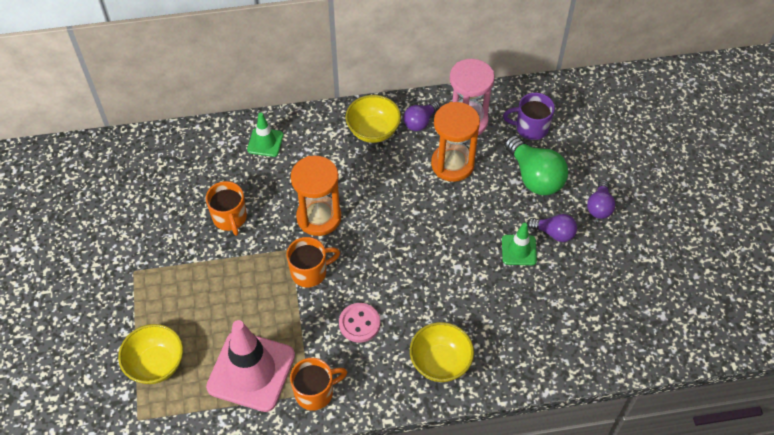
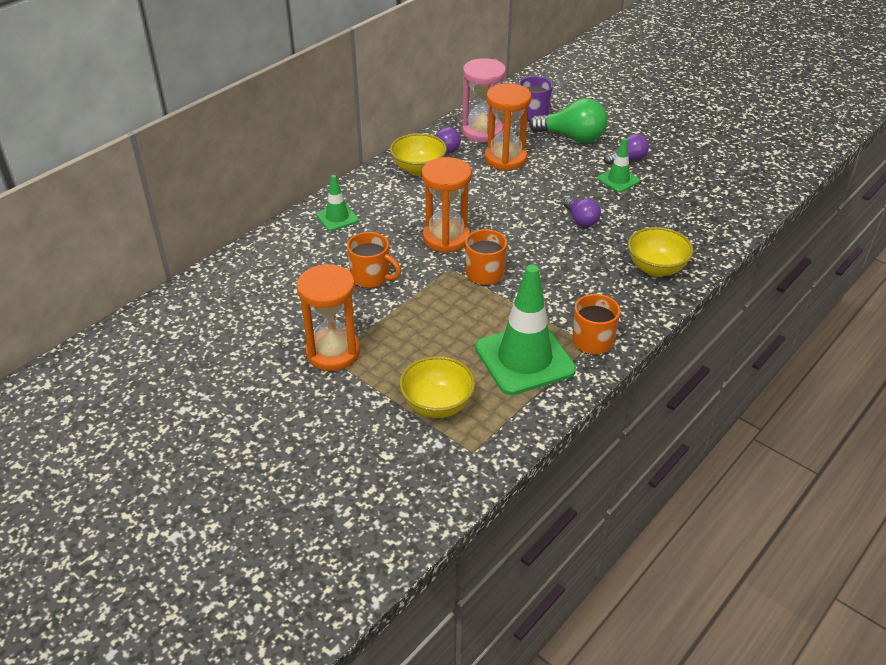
camera: 40 degrees left, 15 degrees down
(140, 268) = (333, 352): none -> orange hourglass
(251, 371) = (524, 359): pink traffic cone -> green traffic cone
(359, 323) = (567, 281): pink button -> none
(599, 206) = (636, 132): purple light bulb -> purple light bulb (581, 220)

